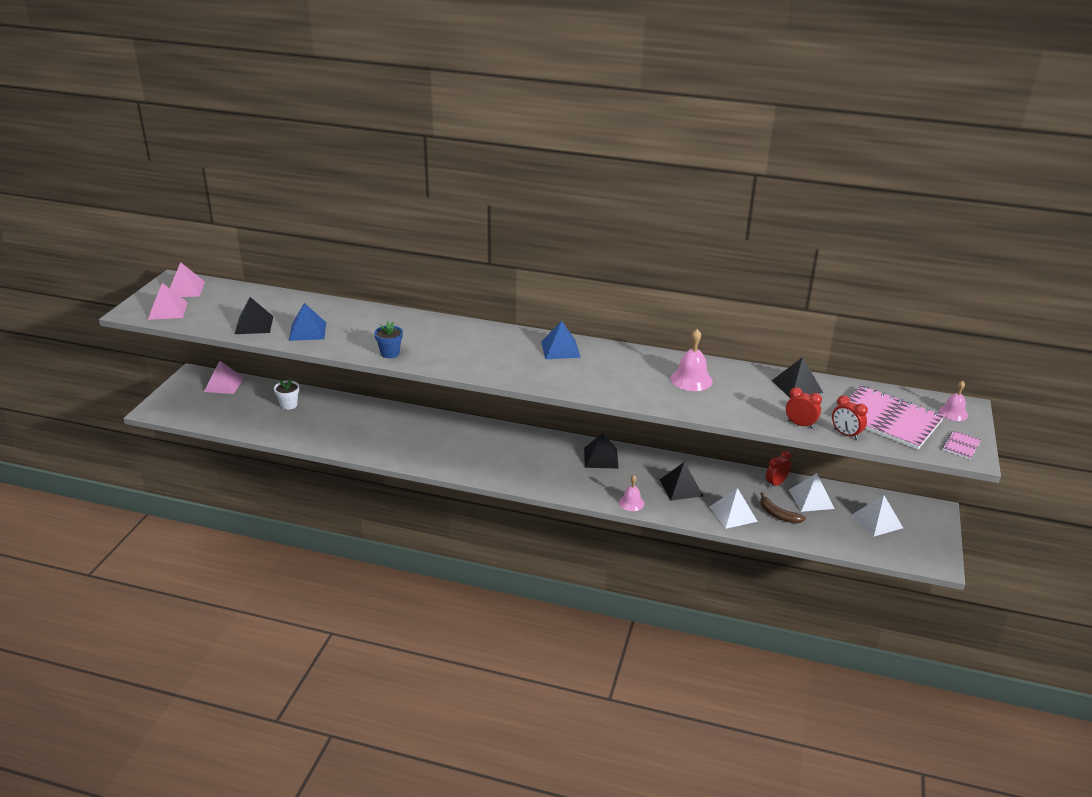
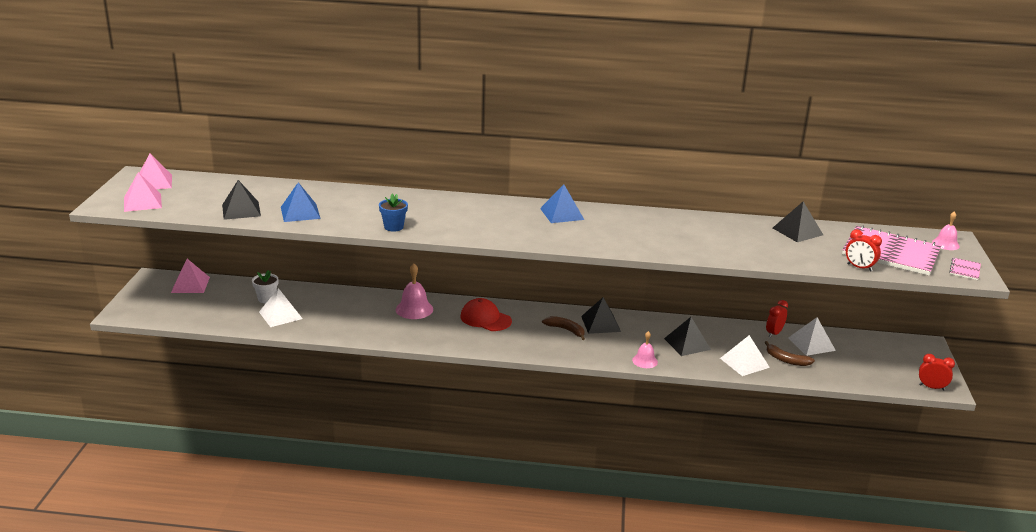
camera: 10 degrees left, 5 degrees down
(488, 443) = (485, 319): none -> red cap
(564, 462) = (566, 330): none -> brown banana
(691, 379) = (698, 232): pink bell -> pink bell (414, 309)
(800, 424) = (815, 262): red clock -> red clock (931, 387)
(877, 521) = (878, 358): white pyramid -> white pyramid (280, 315)

